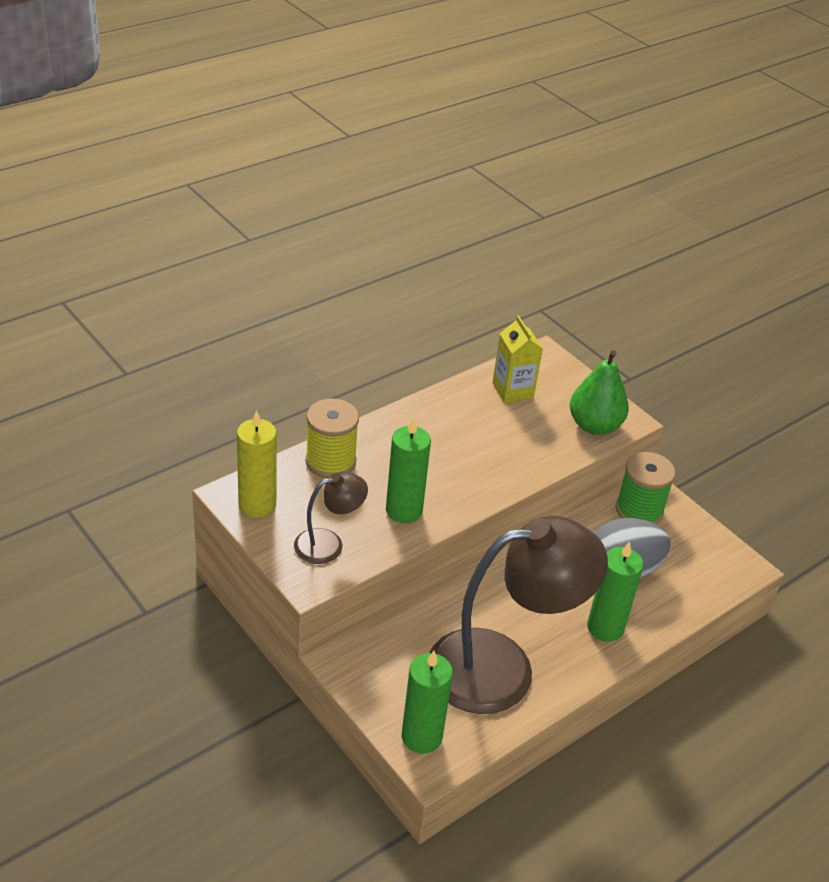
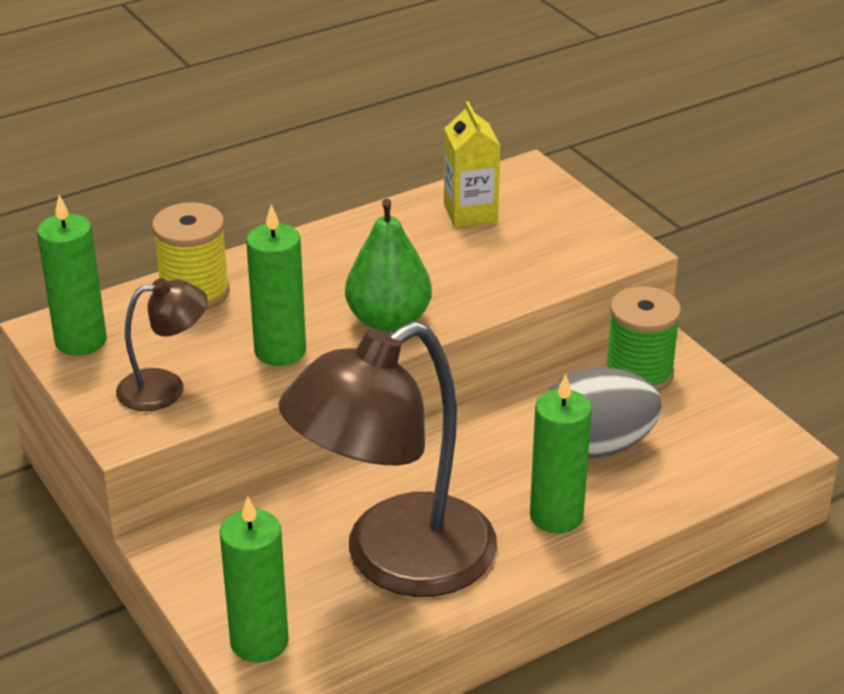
camera: 10 degrees right, 5 degrees down
(257, 505) = (81, 341): yellow candle -> green candle
(502, 667) = (395, 560): brown lamp -> brown lamp turned 150 degrees clockwise
(594, 425) = (576, 255): green pear -> green pear (388, 321)

